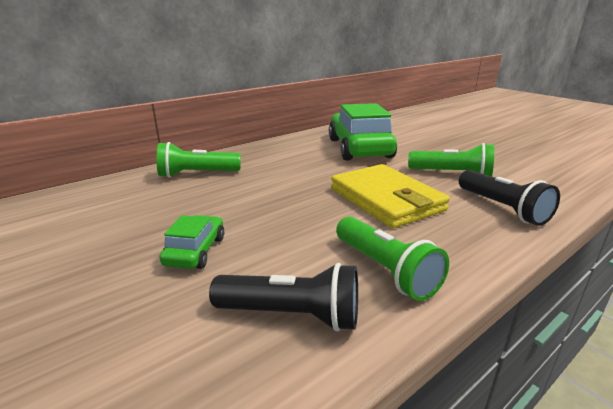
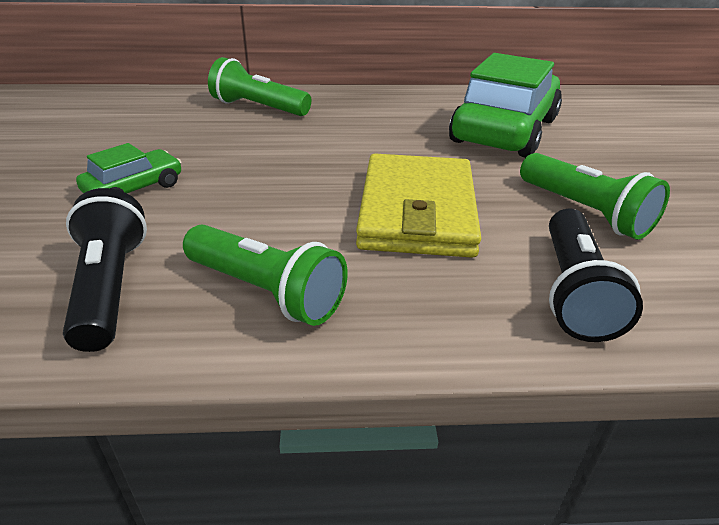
camera: 35 degrees right, 10 degrees up
(292, 315) = (110, 288): black flashlight -> black flashlight turned 150 degrees counterclockwise
(385, 270) = (266, 291): green flashlight -> green flashlight turned 60 degrees counterclockwise

